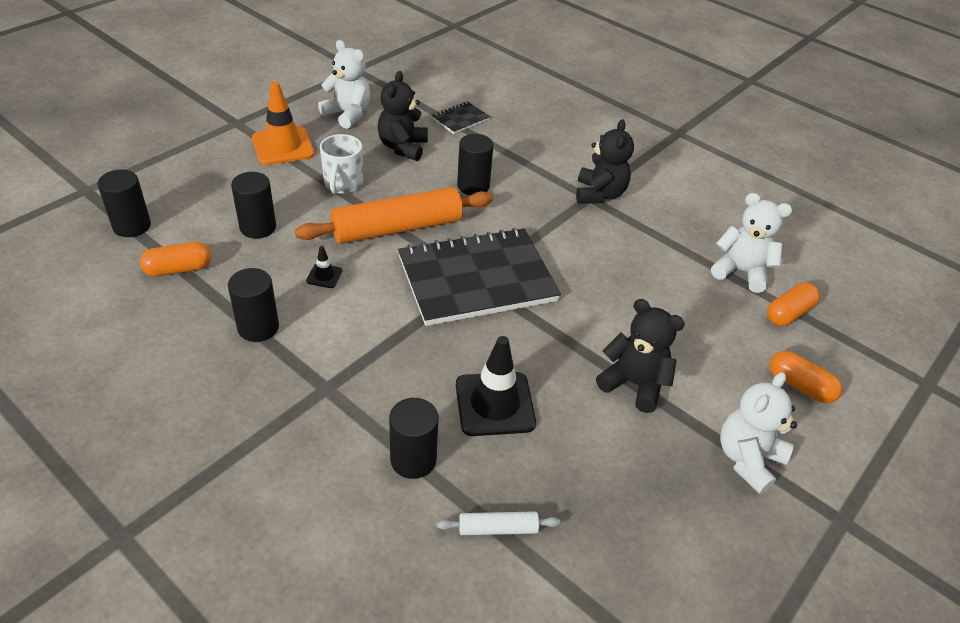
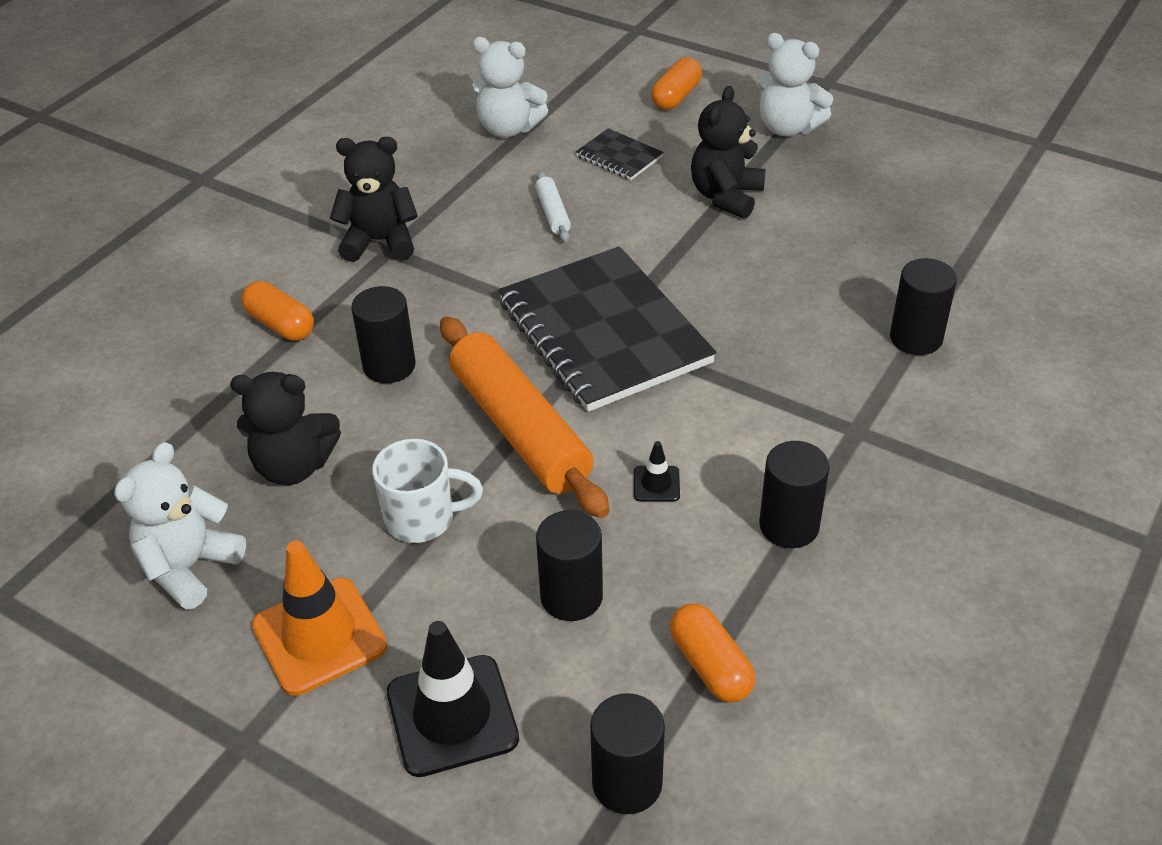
camera: 95 degrees left, 0 degrees up
(460, 119) = (189, 410): black notebook -> black notebook (619, 157)
(494, 404) = (807, 290): black traffic cone -> black traffic cone (452, 715)
(498, 528) = (959, 269): white rolling pin -> white rolling pin (552, 213)
(741, 271) = (508, 129): white teddy bear -> white teddy bear turned 90 degrees counterclockwise
(788, 313) = (569, 100): orange capsule -> orange capsule (280, 324)

